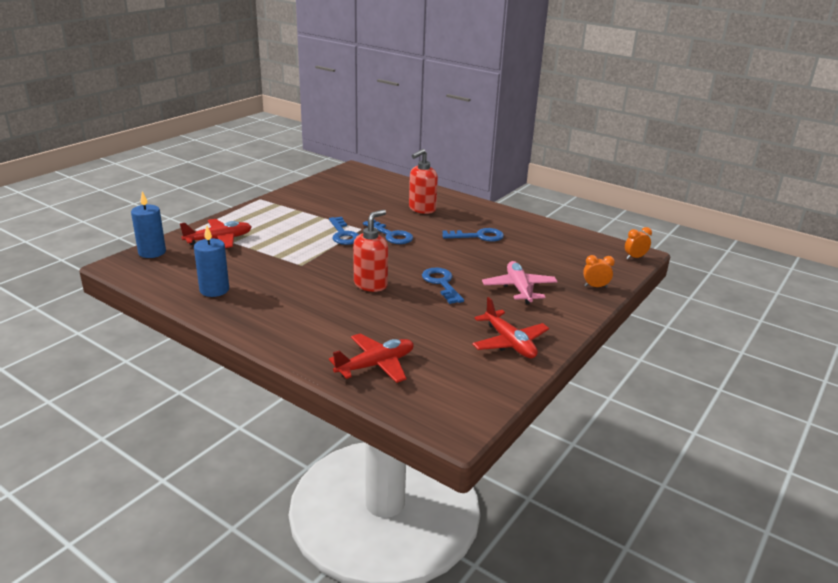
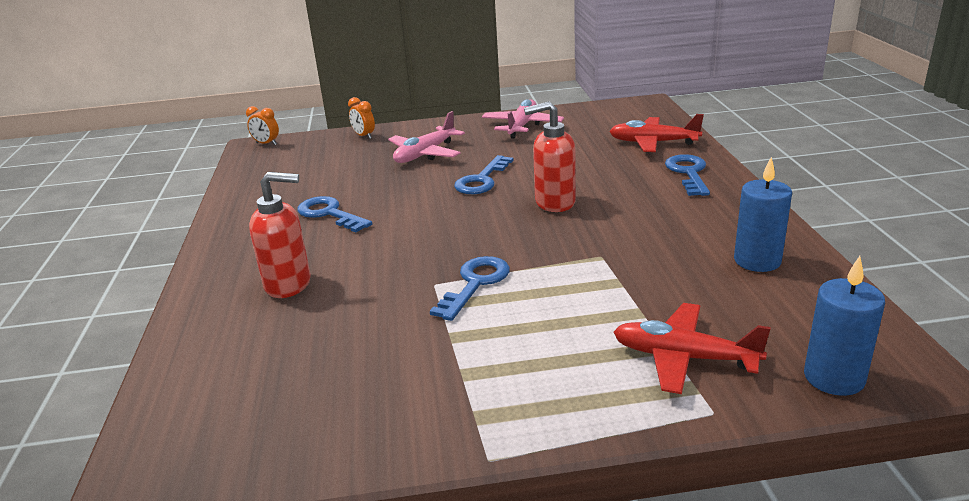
camera: 130 degrees left, 0 degrees up
(391, 235) = (417, 256): blue key -> blue key (688, 173)
(509, 342) = (522, 126): red plane -> pink plane

